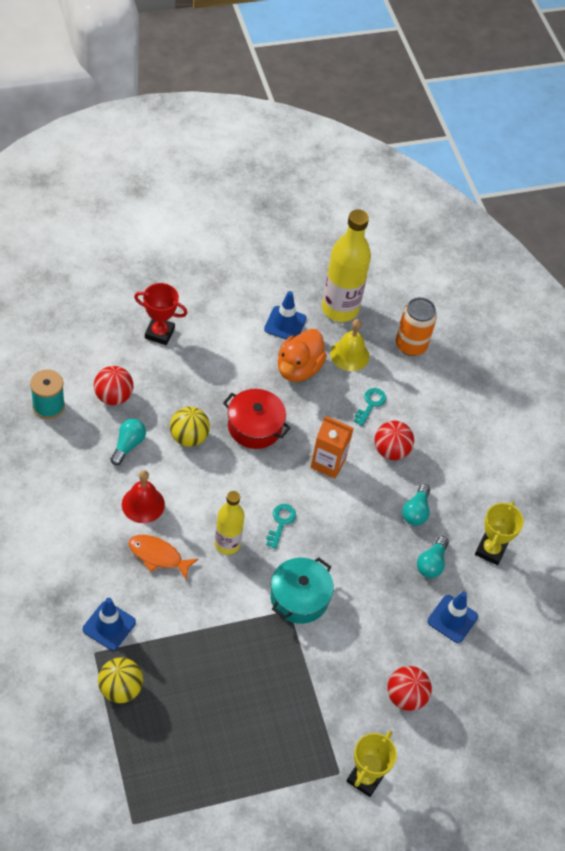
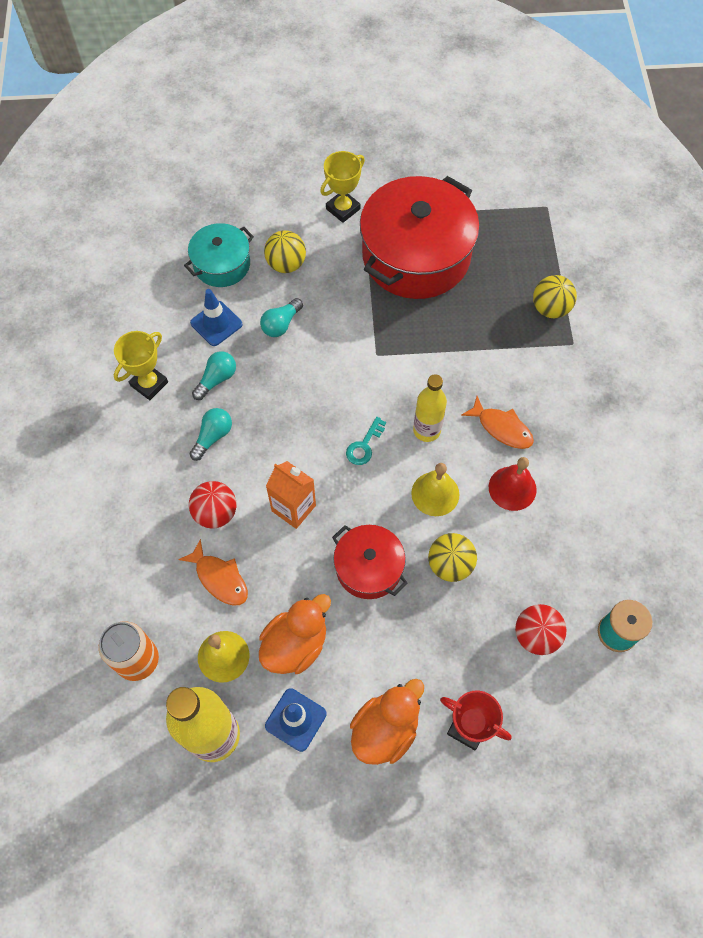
camera: 160 degrees left, 10 degrees up
(109, 626) = (557, 366): blue traffic cone -> none
(128, 445) = (523, 564): turquoise light bulb -> turquoise light bulb (281, 324)
(210, 490) = (435, 493): none -> yellow bell
(219, 325) = (385, 729): none -> orange duck
(272, 730) = (416, 256): none -> red pot
(299, 597) = (363, 365): turquoise pot -> turquoise pot (222, 264)
(370, 404) = (219, 578): turquoise key -> orange fish
(405, 696) = (286, 264): red ball -> yellow ball

